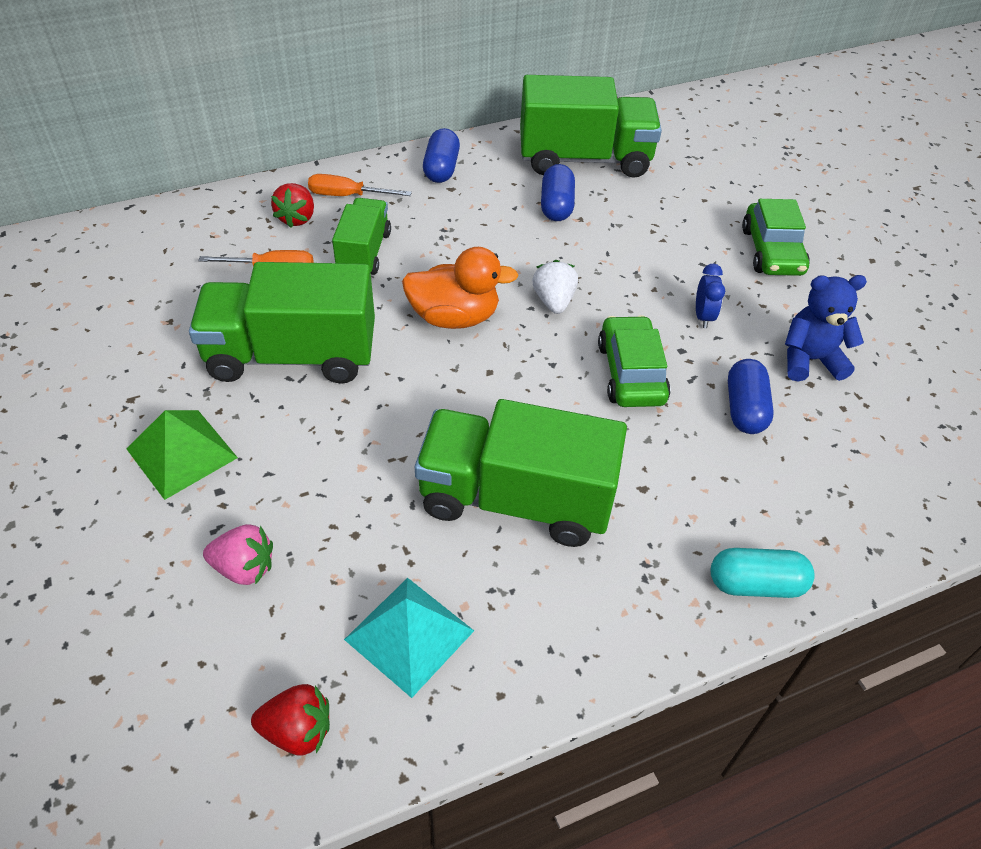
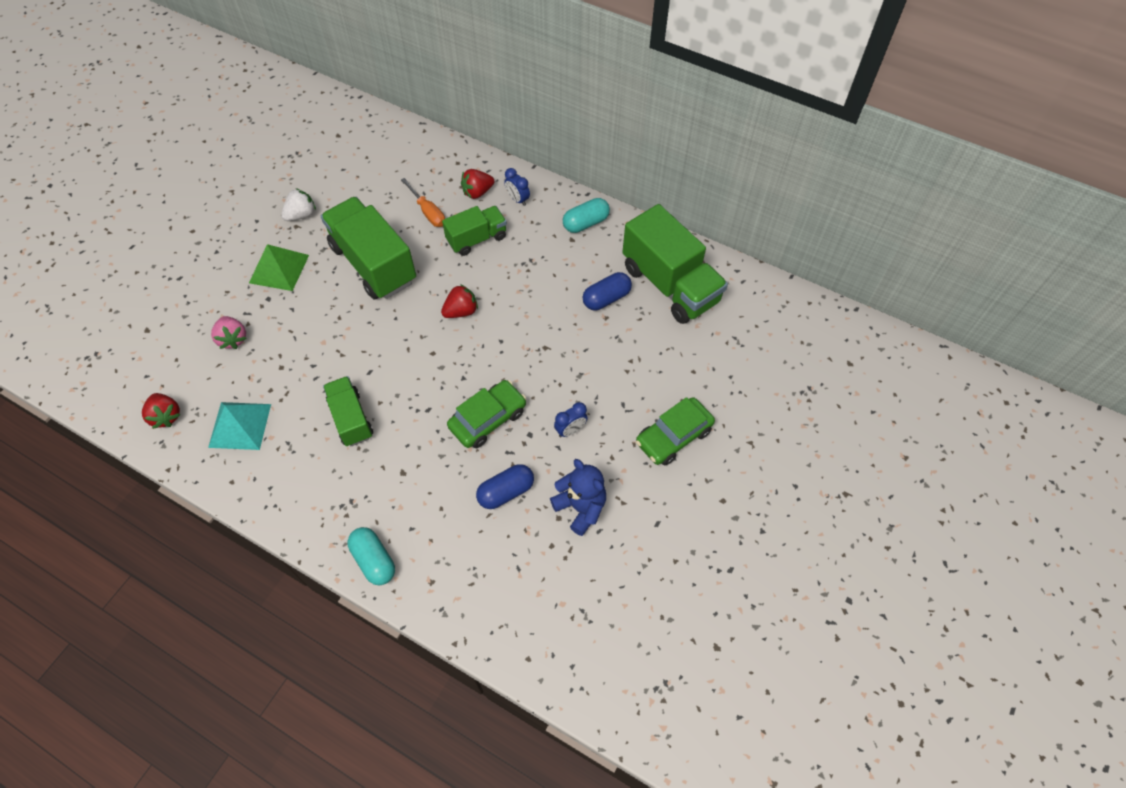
camera: 55 degrees right, 10 degrees up
(347, 196) = (517, 199): orange screwdriver -> blue clock
(441, 169) = (585, 223): blue capsule -> turquoise capsule
(454, 317) = (461, 311): orange duck -> red strawberry
(515, 499) = (351, 419): green truck -> green truck, size x0.57
(554, 301) = (516, 348): white strawberry -> white strawberry (301, 215)

